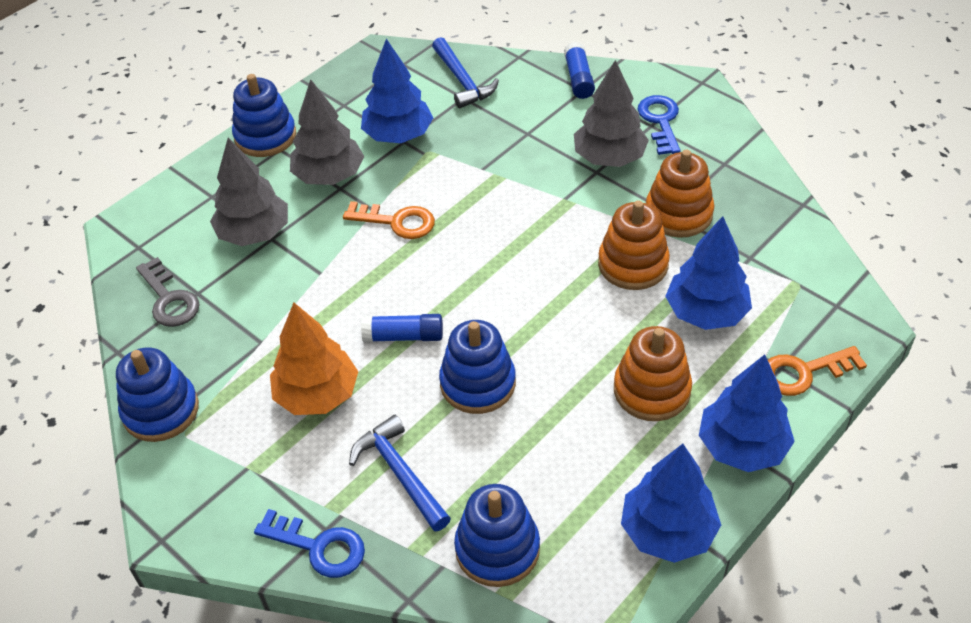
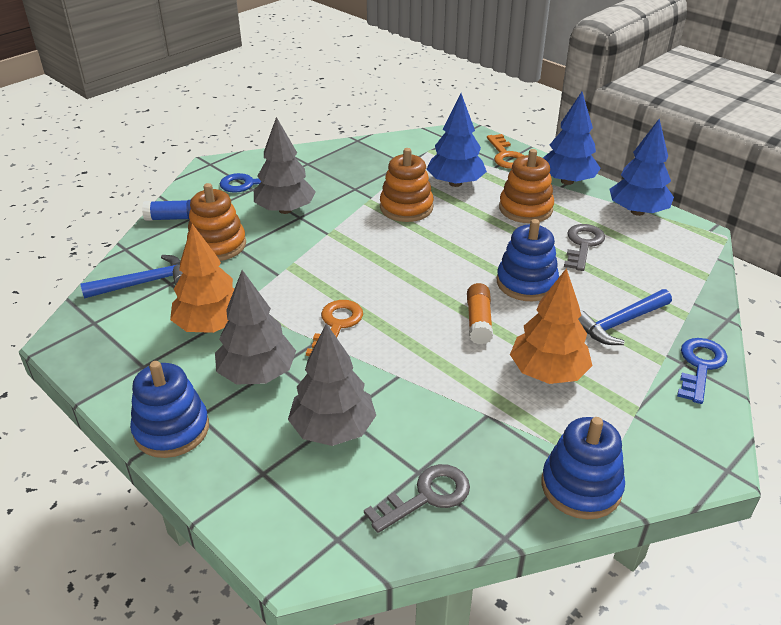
camera: 90 degrees left, 10 degrees down
(398, 135) = (211, 325): blue tree -> orange tree
(403, 336) = (478, 321): blue glue stick -> orange glue stick
(497, 549) = (672, 278): blue stacking toy -> none
(568, 451) = (583, 244): none -> grey key
(678, 214) = (356, 185): orange stacking toy -> orange stacking toy (217, 245)

